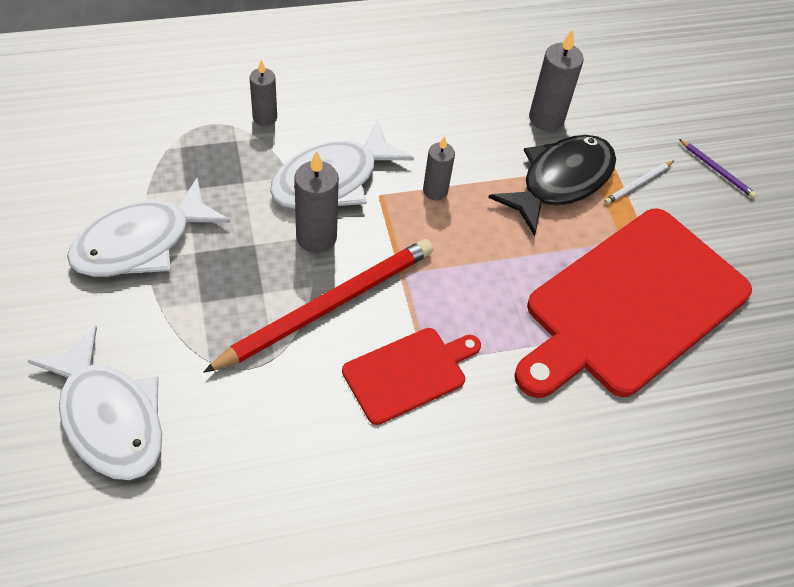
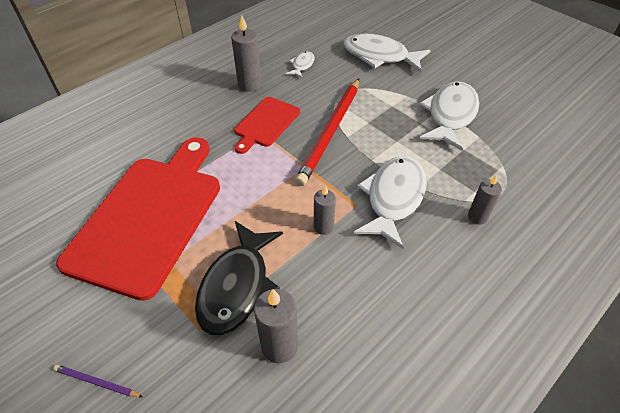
camera: 155 degrees right, 5 degrees down
(260, 474) = (302, 65): none -> white fish
(316, 237) = (369, 161): grey candle -> grey candle (250, 85)
(638, 184) = (170, 321): white pencil -> none

